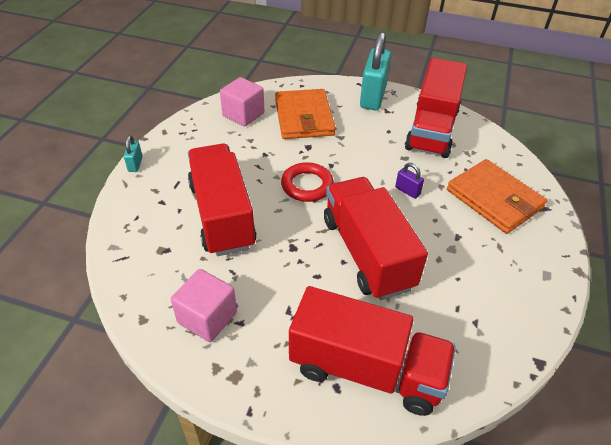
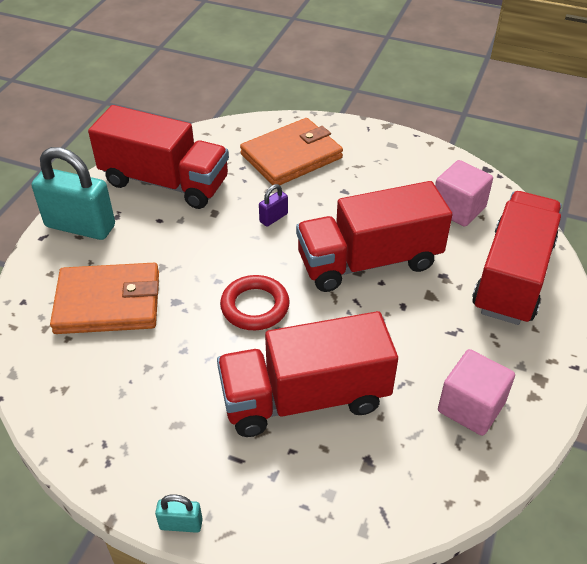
camera: 85 degrees left, 0 degrees up
(243, 114) = (81, 376): pink cube -> pink cube (458, 209)

